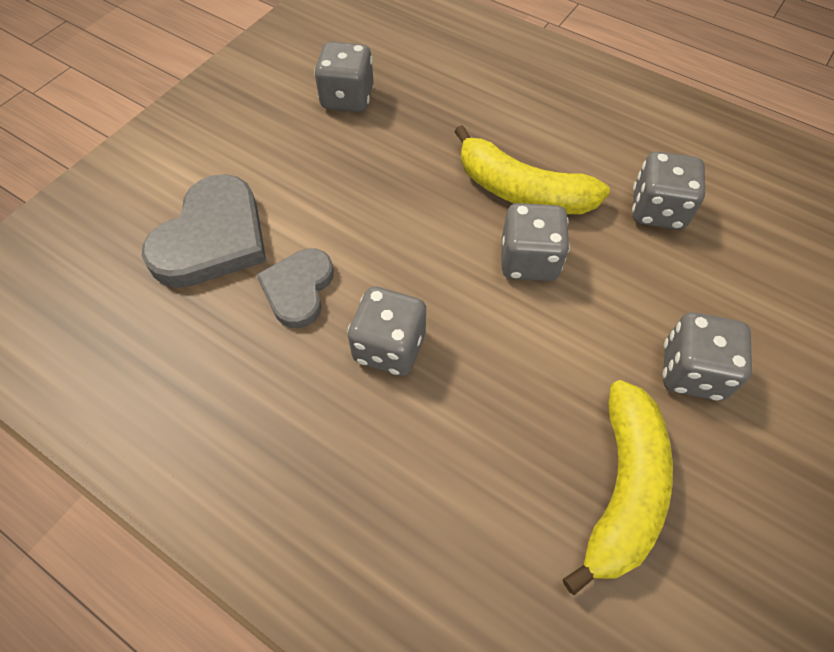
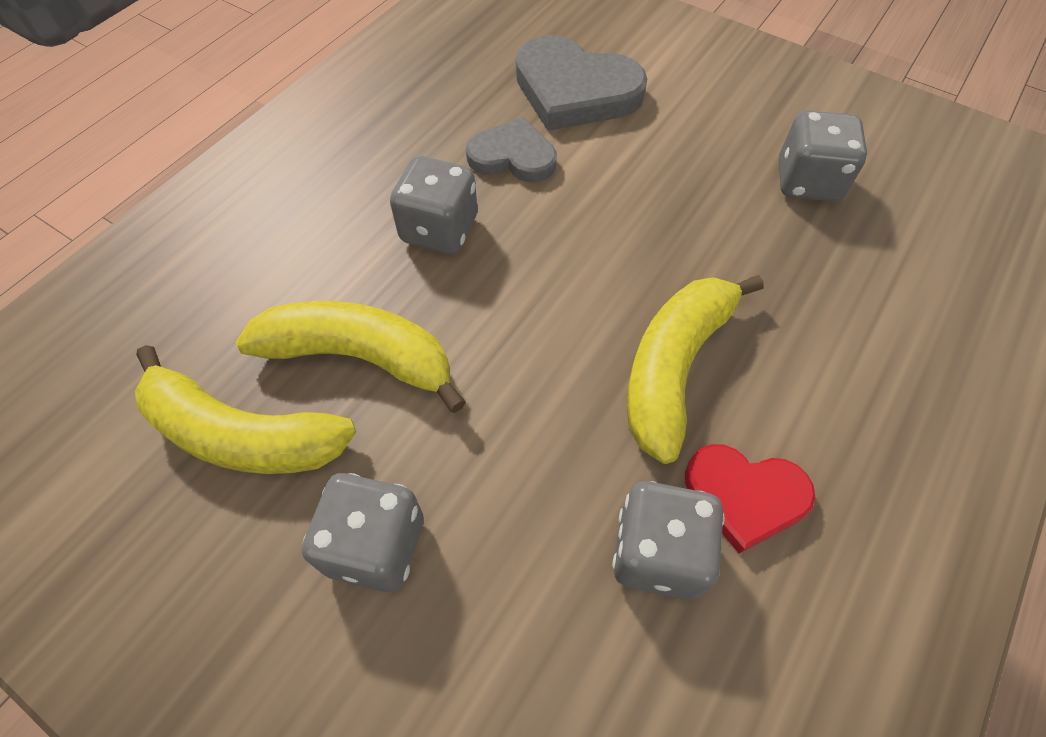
camera: 90 degrees right, 0 degrees up
(529, 260) = (555, 367): grey dice -> none
(534, 401) = (360, 357): none -> yellow banana
(611, 165) = (744, 496): none -> red heart

